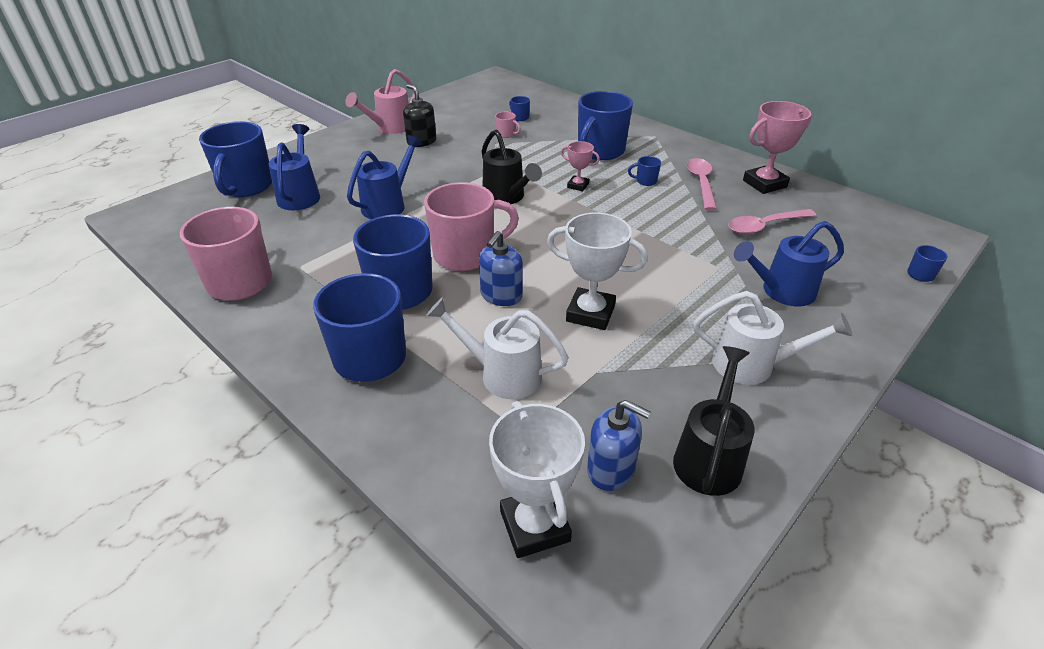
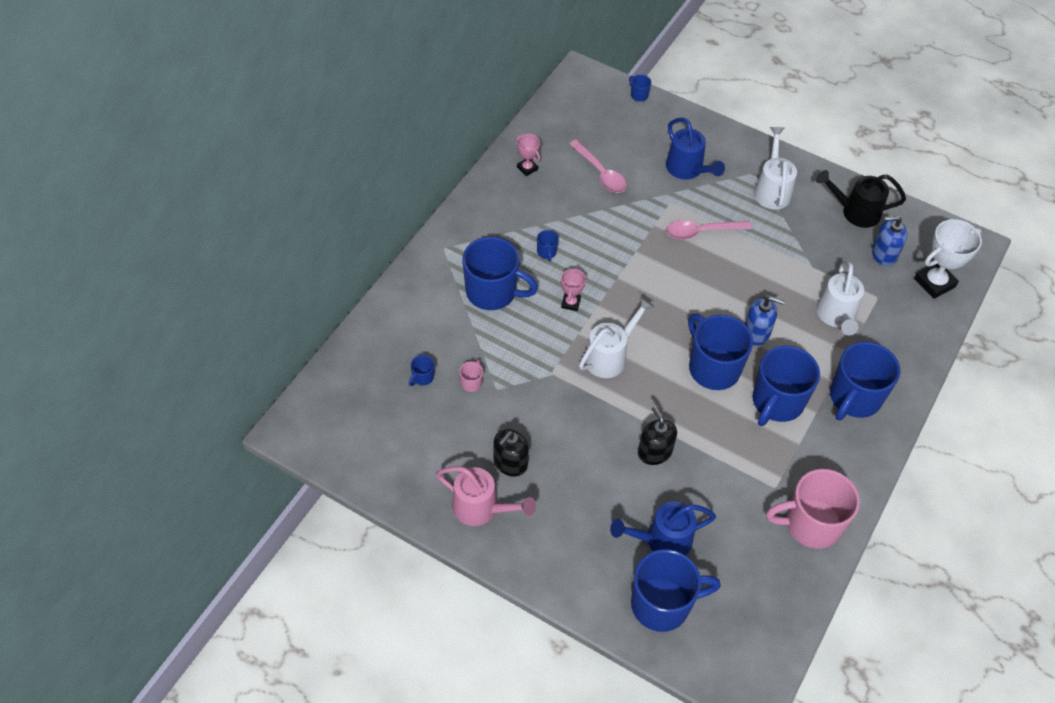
camera: 105 degrees left, 15 degrees up
(388, 205) = (654, 452): blue watering can -> black soap dispenser
(466, 255) = (713, 368): pink mug -> blue mug
(506, 197) = (610, 356): black watering can -> white watering can
(590, 313) = (755, 275): white trophy -> none
(611, 469) = (884, 254): blue soap dispenser -> blue soap dispenser turned 105 degrees counterclockwise
(701, 183) = (539, 212): pink spoon -> pink spoon (701, 232)
(764, 184) = (527, 168): pink trophy -> pink trophy, size x0.55

